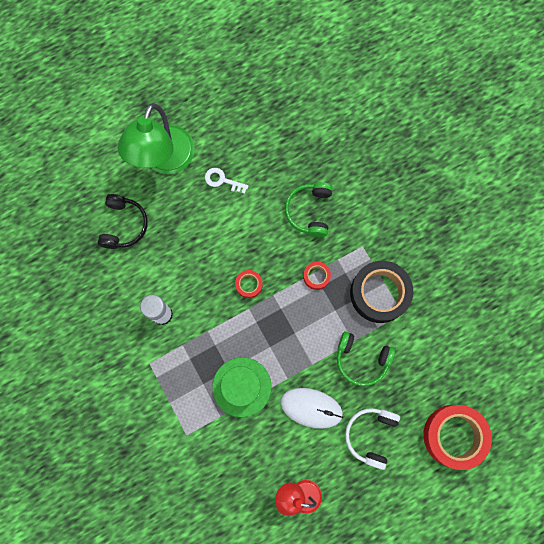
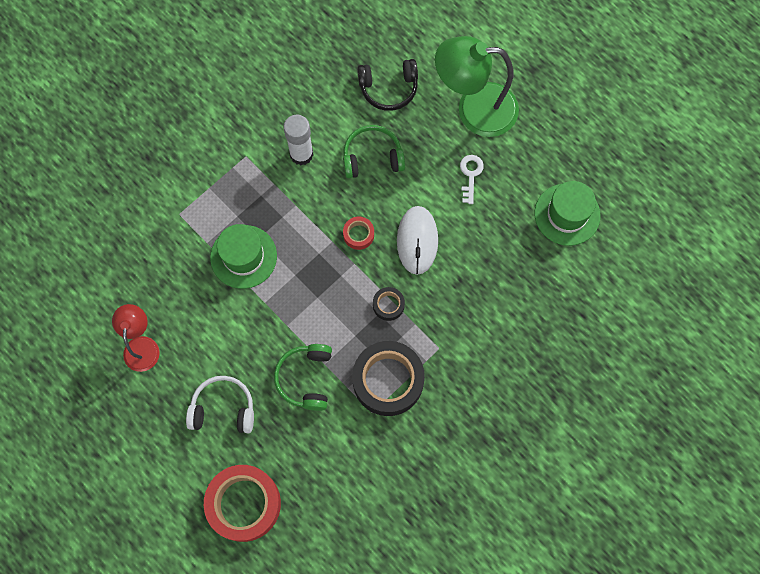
camera: 75 degrees right, 5 degrees down
(277, 116) = (567, 214): none -> green hat
(310, 211) = (463, 279): green headphones -> green headphones (372, 157)
(311, 408) = (238, 336): white mouse -> white mouse (417, 241)
(316, 276) = (388, 305): red tape -> black tape

